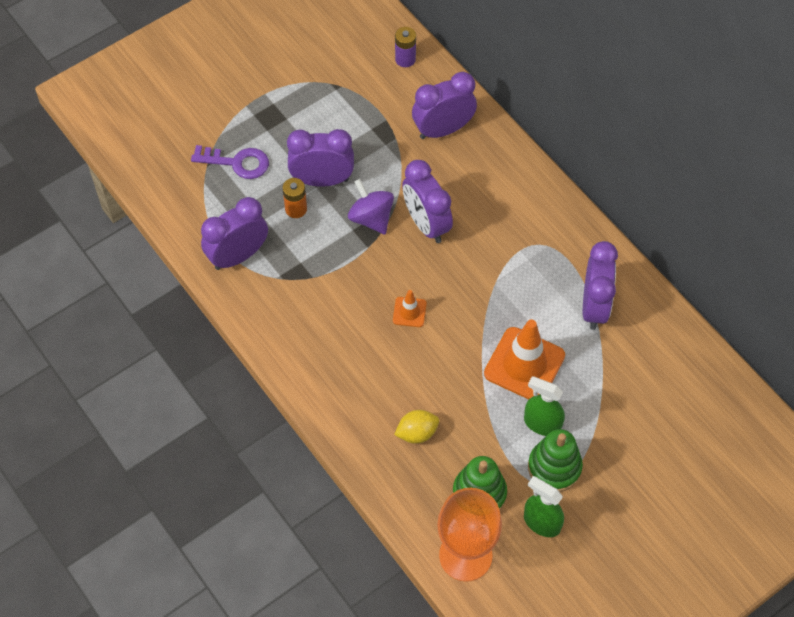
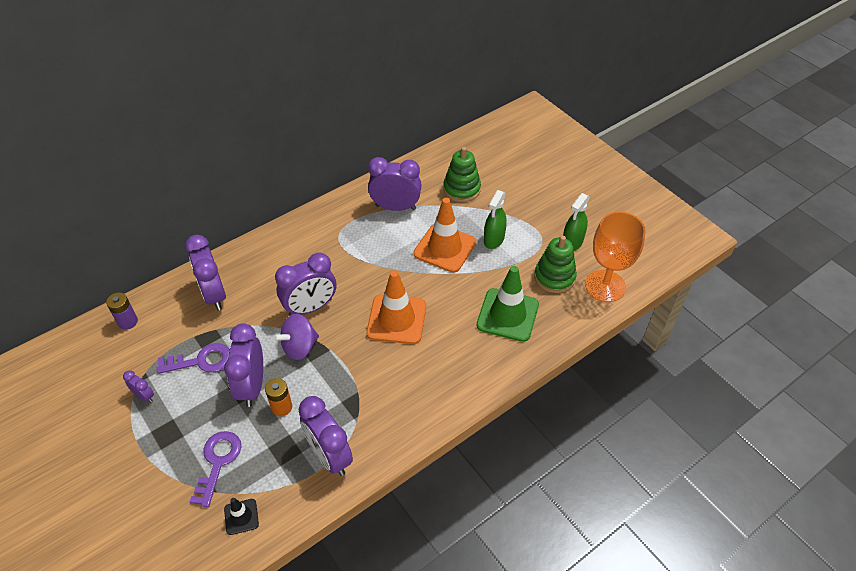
camera: 90 degrees left, 10 degrees down
(180, 189) = (241, 516): none -> black traffic cone
(313, 91) = (144, 396): none -> purple clock
(354, 131) = (201, 361): none -> purple key
(409, 312) = (396, 319): orange traffic cone -> orange traffic cone, size x2.05
(417, 433) = (507, 315): yellow lemon -> green traffic cone
(554, 467) = (528, 234): green stacking toy -> green stacking toy (461, 189)

